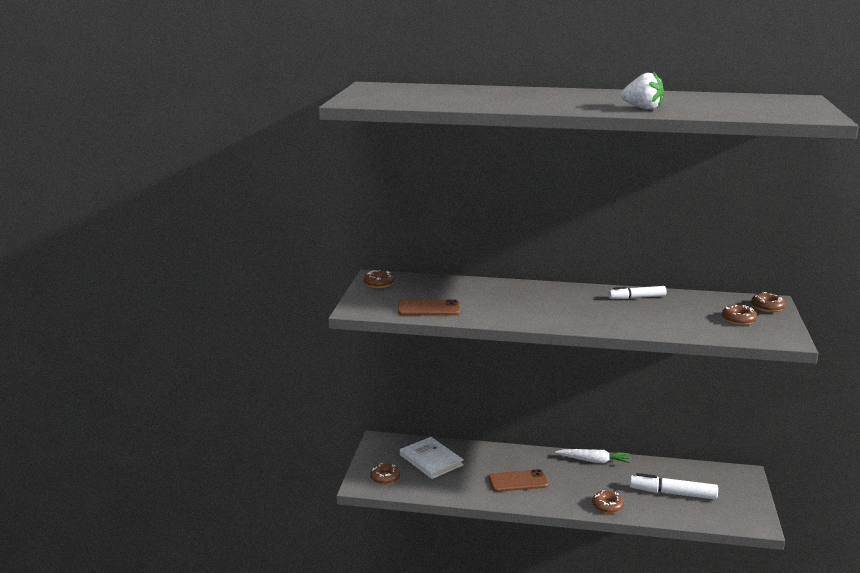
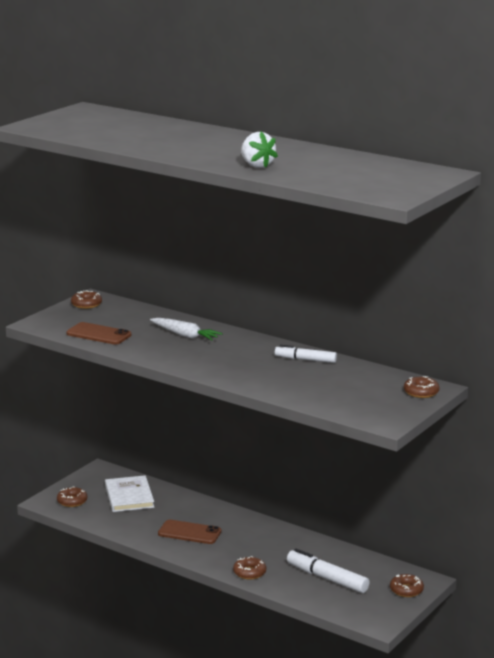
camera: 25 degrees right, 0 degrees up
(593, 461) = (283, 533): white carrot -> white carrot (185, 335)
(738, 320) = (370, 397): brown donut -> brown donut (406, 590)

